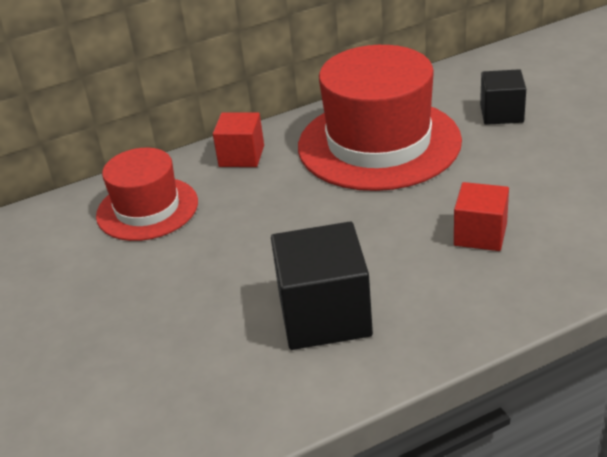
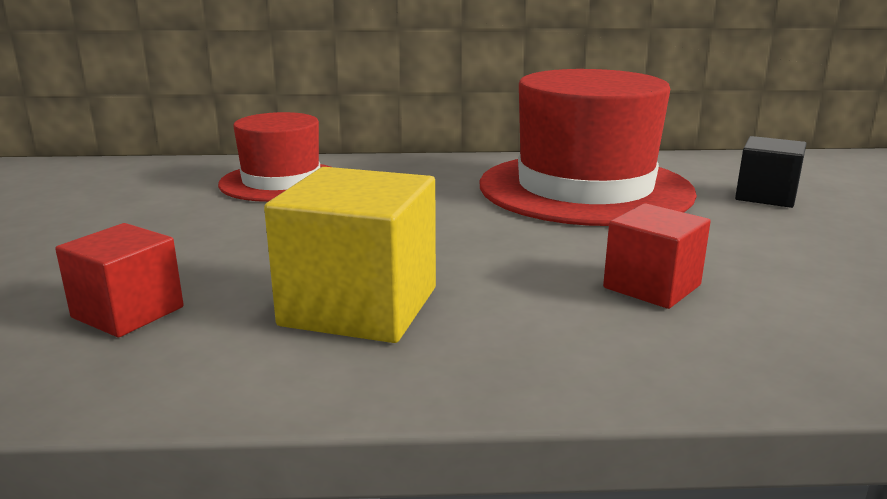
camera: 20 degrees right, 15 degrees down
(241, 156) = (421, 168): red cube -> red cube (128, 312)
(324, 315) = (359, 306): black cube -> yellow cube

